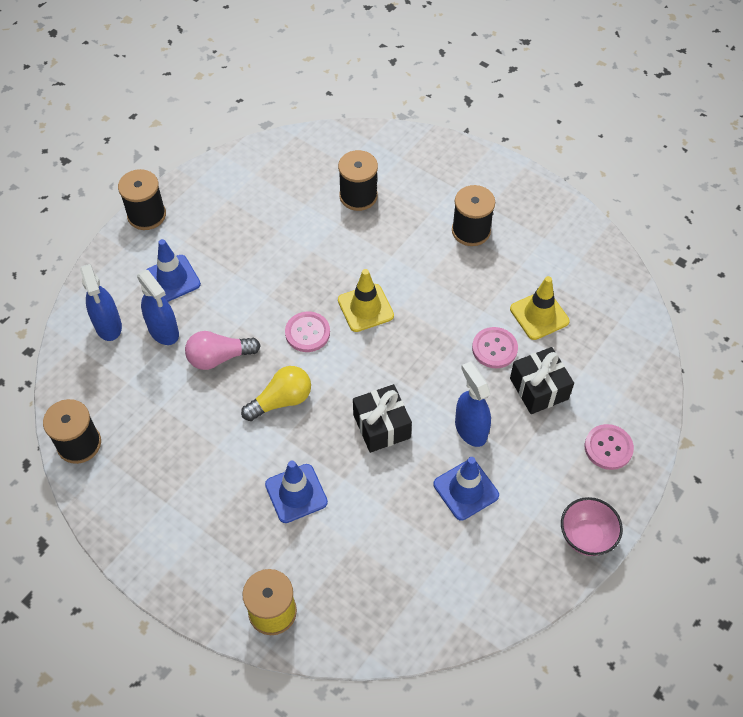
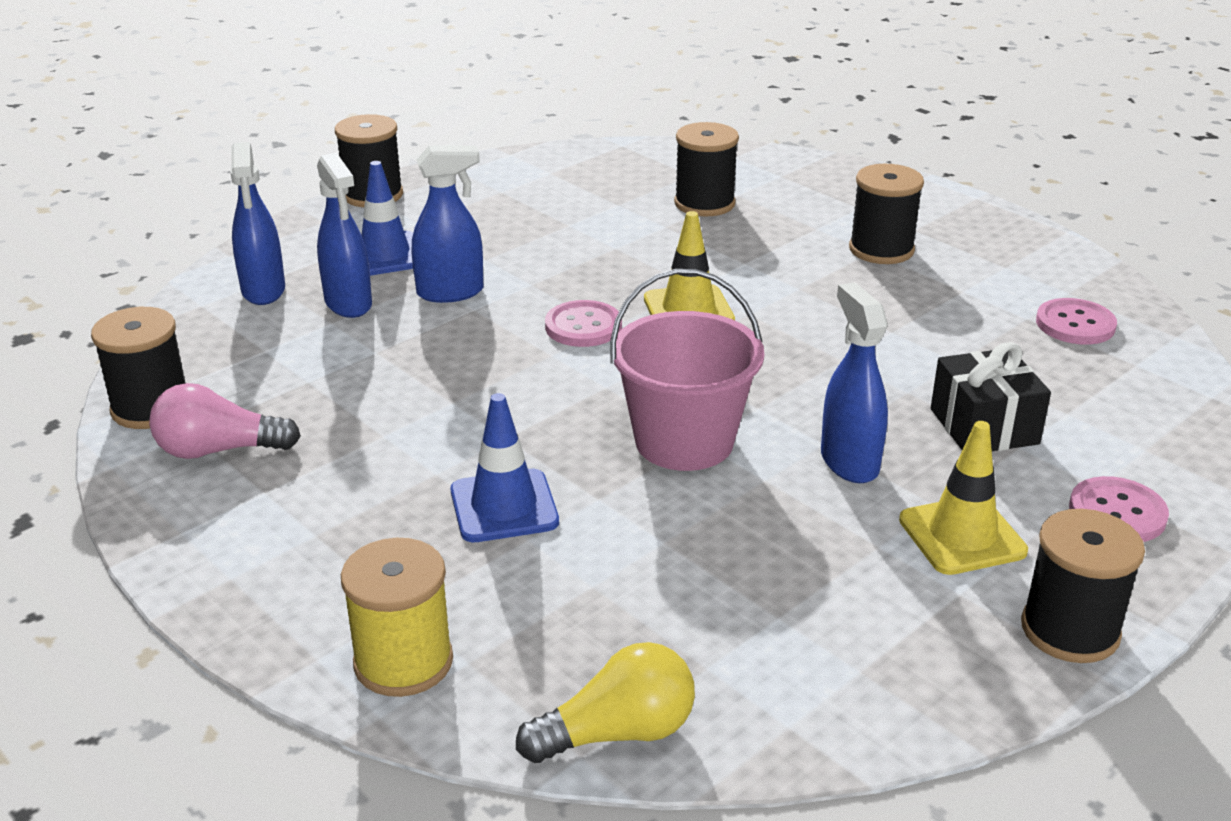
camera: 10 degrees right, 25 degrees down
(219, 357) = (427, 338): pink light bulb -> pink light bulb (219, 450)
(222, 311) = (450, 292): none -> blue spray bottle
(281, 400) = (514, 394): yellow light bulb -> yellow light bulb (617, 733)
(381, 426) = (684, 441): black gift -> pink bucket
(466, 490) = (828, 537): blue traffic cone -> none
(494, 348) = (906, 373): pink button -> pink button (1075, 324)
(539, 315) = (991, 344): yellow traffic cone -> yellow traffic cone (962, 536)
(586, 536) = (1070, 630): pink bowl -> black spool

